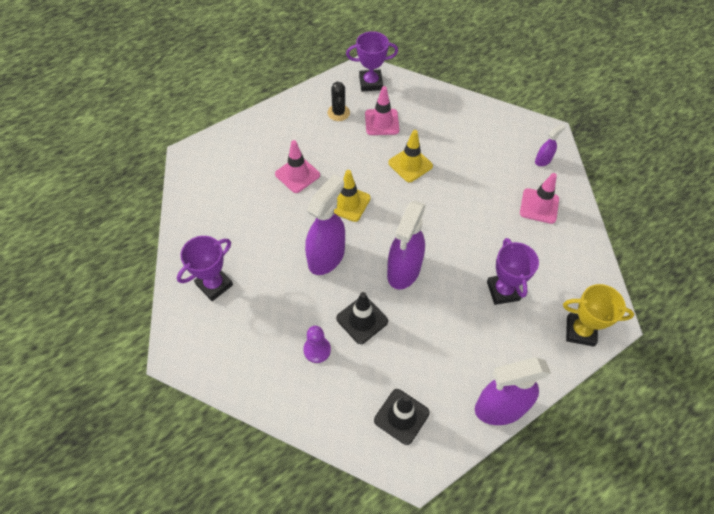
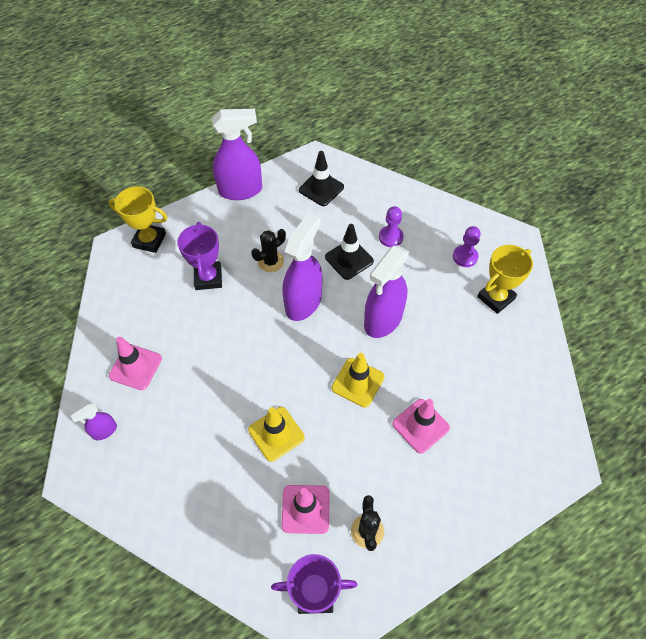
camera: 175 degrees left, 0 degrees up
(214, 284) = (496, 298): purple trophy -> yellow trophy
(237, 329) = (465, 257): none -> purple pawn
(444, 312) = (271, 261): none -> black cactus

